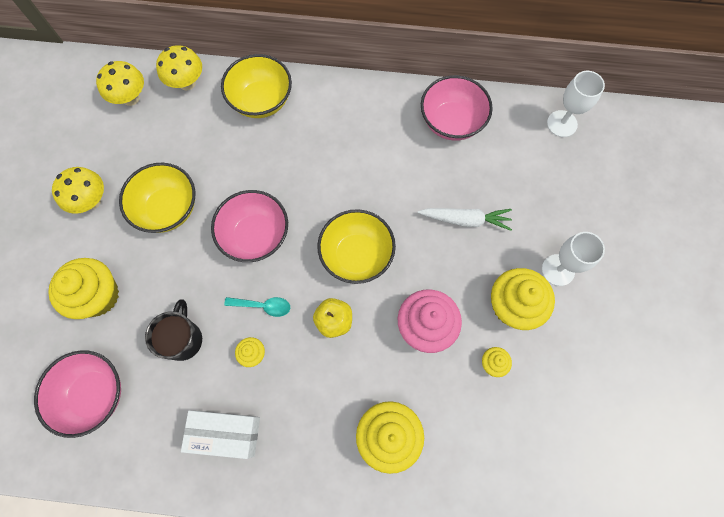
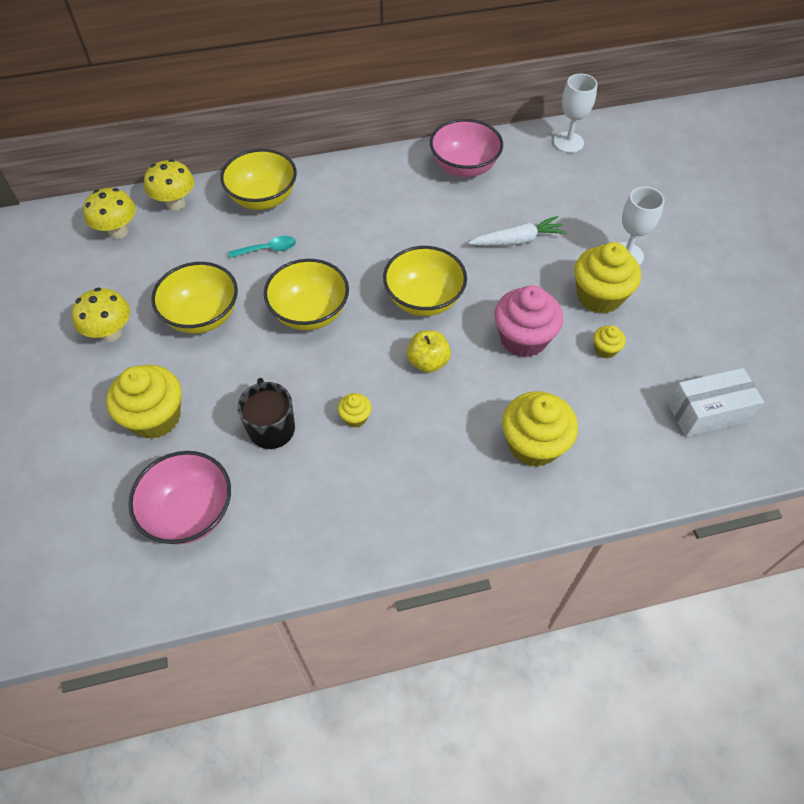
camera: 20 degrees left, 15 degrees down
(226, 433) = (359, 499): white box -> white box (707, 412)
(255, 236) = (310, 313): pink bowl -> yellow bowl
(263, 306) = (346, 371): turquoise spoon -> turquoise spoon (268, 249)

